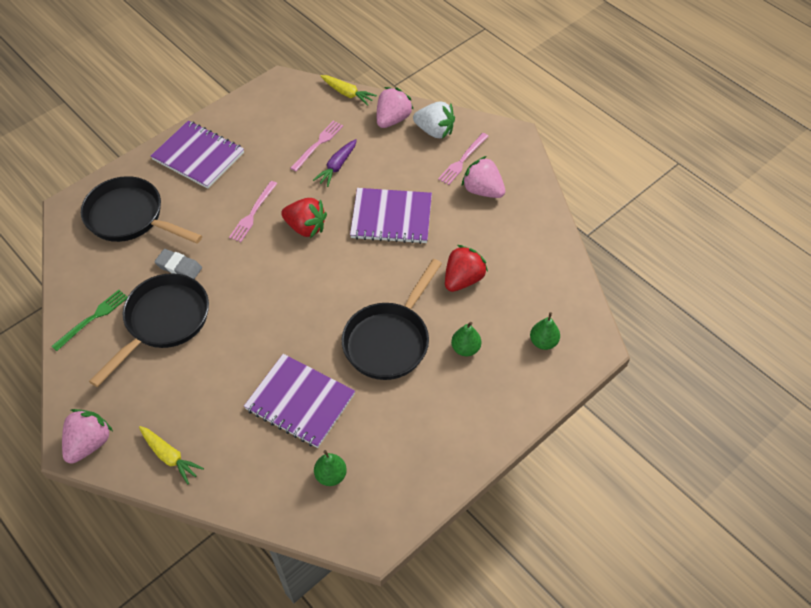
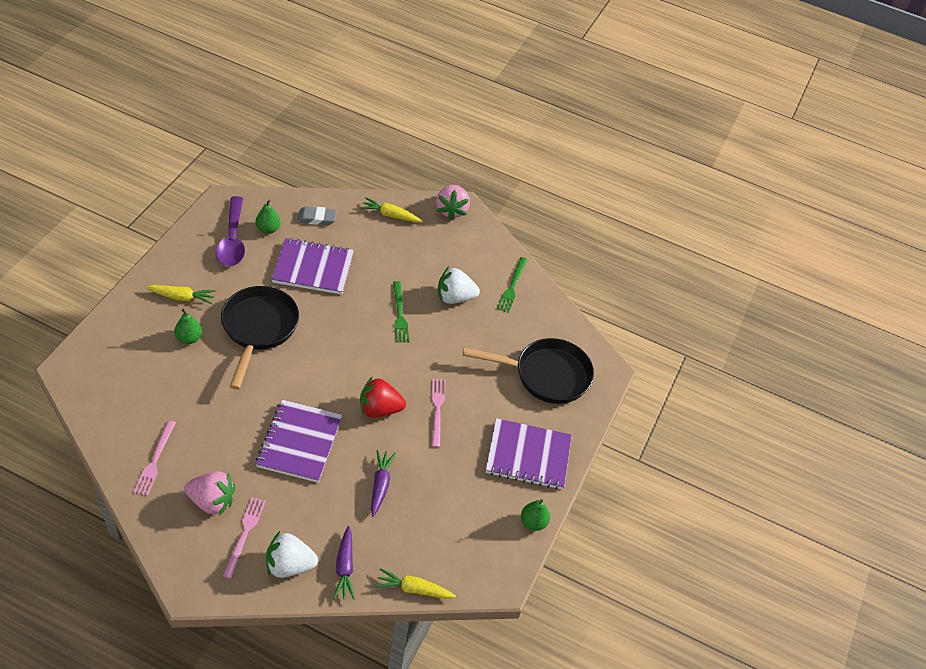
camera: 150 degrees right, 5 degrees down
(163, 322) = (455, 297): black pan -> white strawberry
(179, 267) = (472, 343): grey eraser -> grey eraser (316, 218)
(233, 318) = (400, 314): none -> green fork
(318, 144) = (413, 507): pink fork -> pink fork (155, 460)
(380, 470) = (232, 240): none -> purple spoon
(391, 217) = (299, 442): purple notebook -> purple notebook turned 60 degrees counterclockwise
(392, 119) = (345, 567): pink strawberry -> purple carrot
(461, 402) = (181, 297): none -> yellow carrot
(463, 279) = (207, 398): red strawberry -> none
(543, 342) = (118, 361): green pear -> green pear (533, 522)

